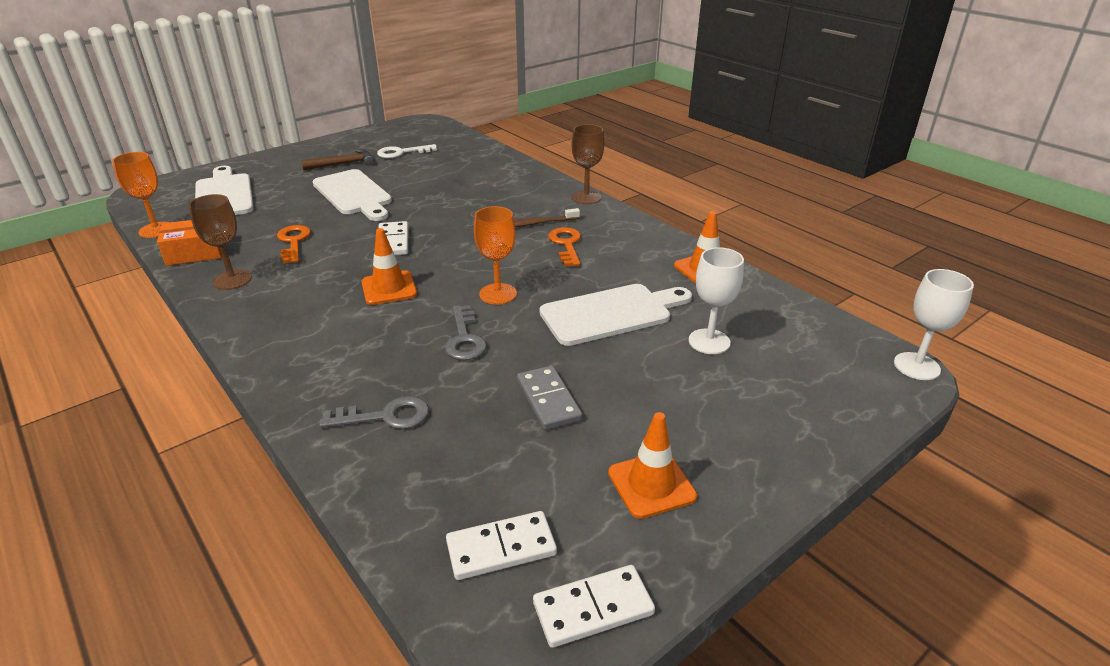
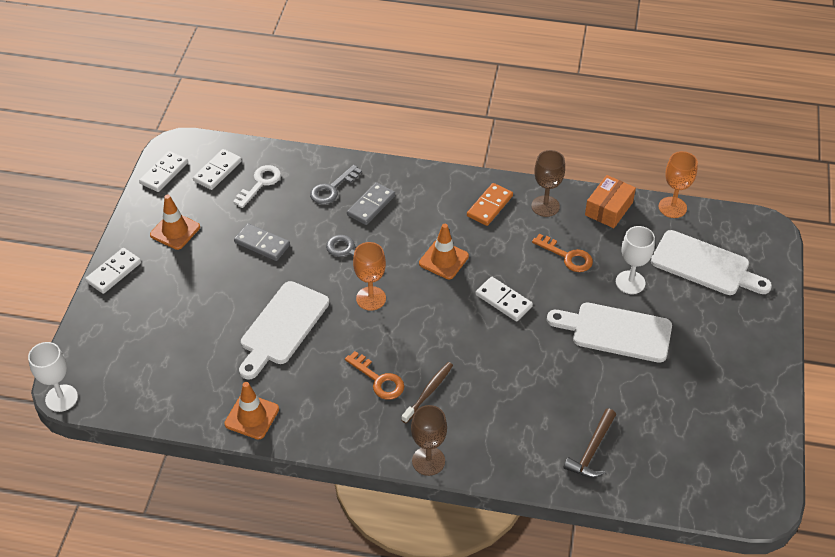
camera: 140 degrees right, 15 degrees up
(272, 305) = (489, 206): none -> orange domino
(343, 164) = (697, 366): brown hammer -> brown hammer (592, 450)
(374, 371) = (371, 205): none -> grey domino
(401, 153) = (681, 422): white key -> white key (260, 183)
(709, 341) = (203, 340): white goblet -> white goblet (630, 282)
(785, 475) = (114, 272): none -> white domino

